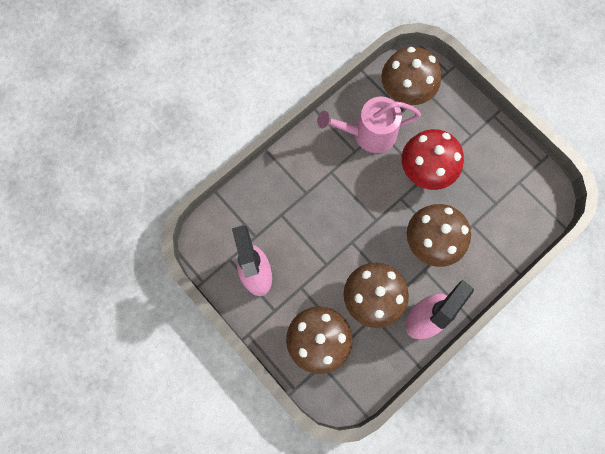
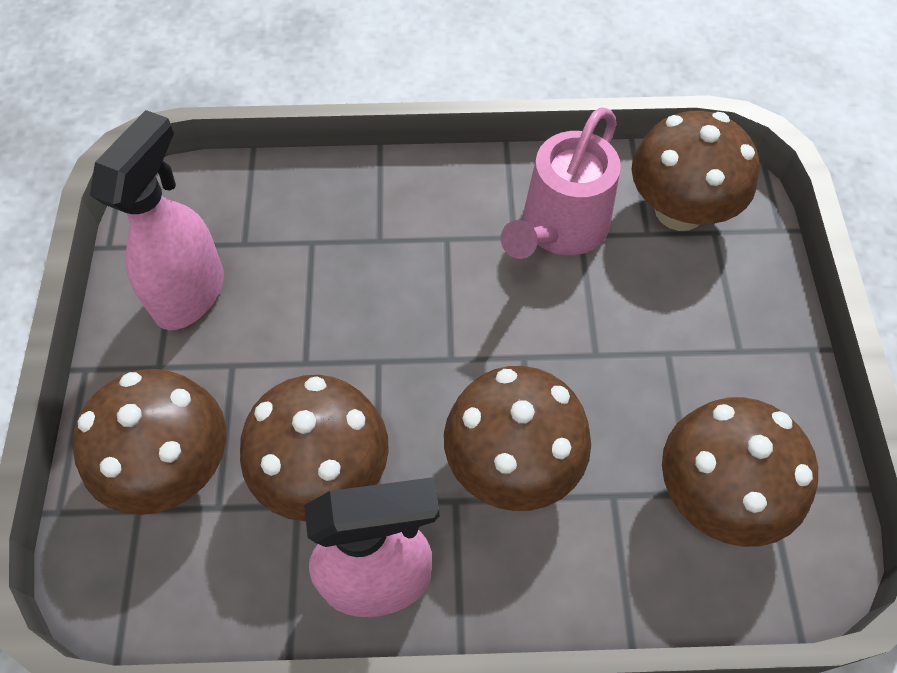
camera: 40 degrees right, 15 degrees down
(369, 133) = (560, 228): pink watering can -> pink watering can turned 90 degrees counterclockwise
(425, 170) = (607, 345): red mushroom -> none
(504, 197) = (716, 494): none -> brown mushroom

